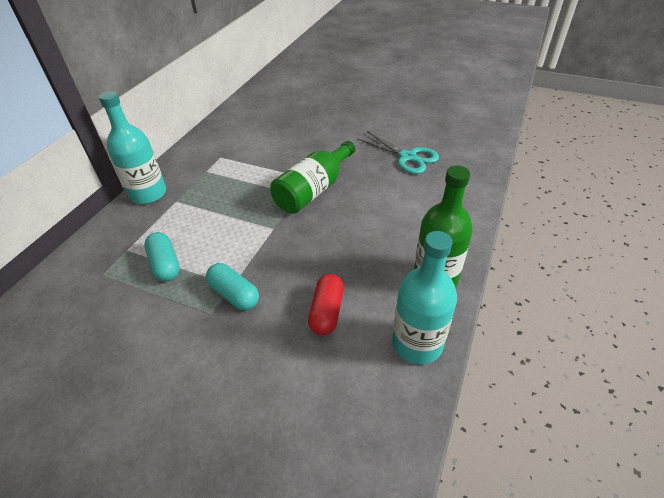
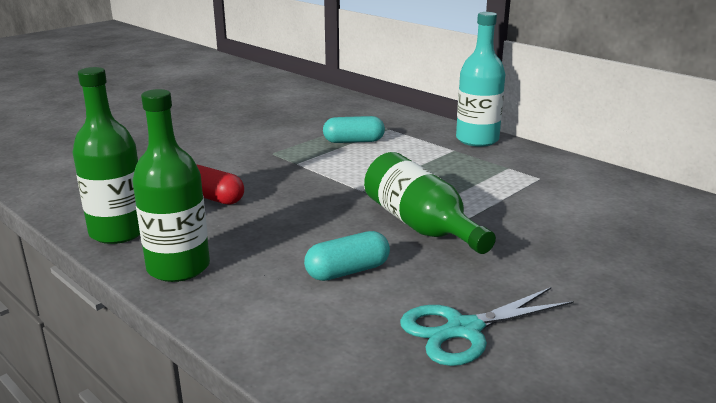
camera: 110 degrees right, 20 degrees down
(234, 294) = (283, 163): turquoise capsule -> turquoise capsule (347, 271)
(417, 343) = (118, 232): turquoise bottle -> green bottle

